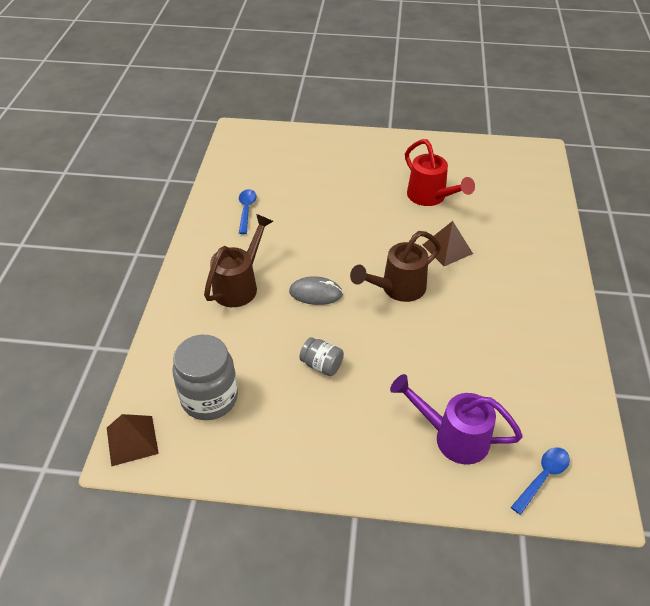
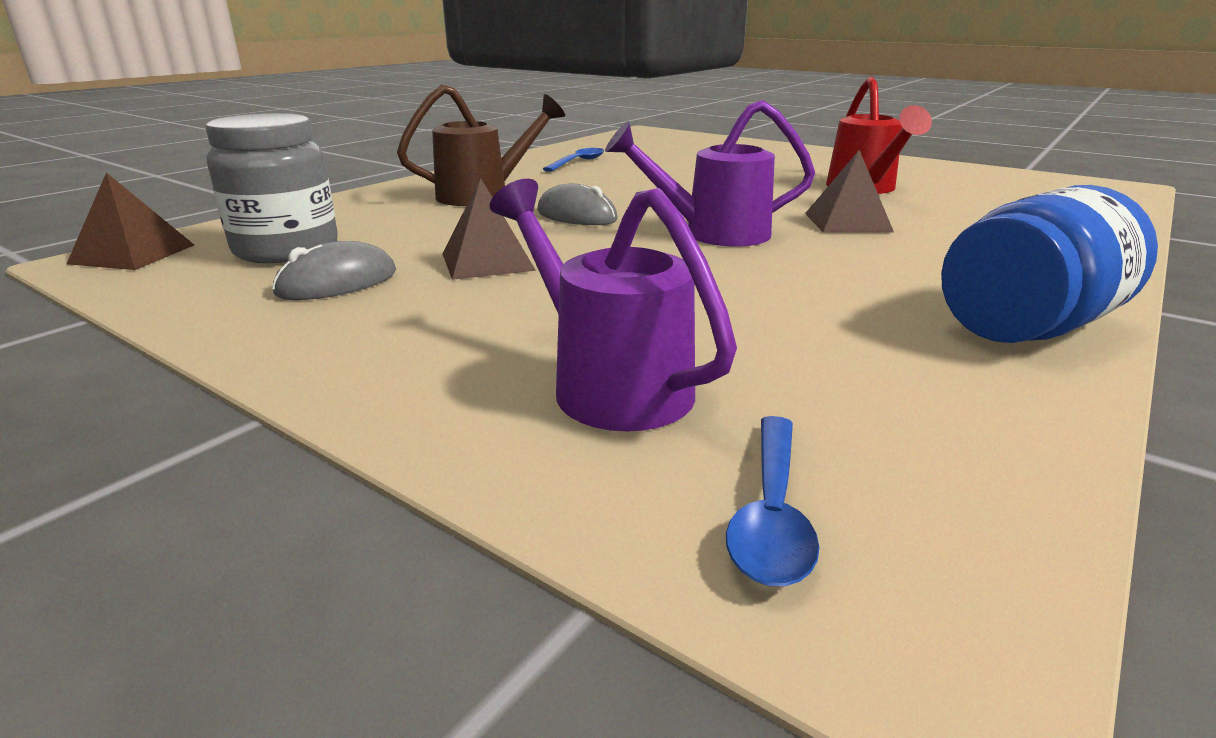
camera: 30 degrees right, 20 degrees down
(275, 417) = (337, 283): none -> grey mouse
(321, 365) = (487, 261): grey jar -> brown pyramid
(397, 289) = (713, 234): brown watering can -> purple watering can
(542, 477) = (771, 513): blue spoon -> blue spoon turned 120 degrees clockwise
(559, 329) = (1027, 327): none -> blue jar

